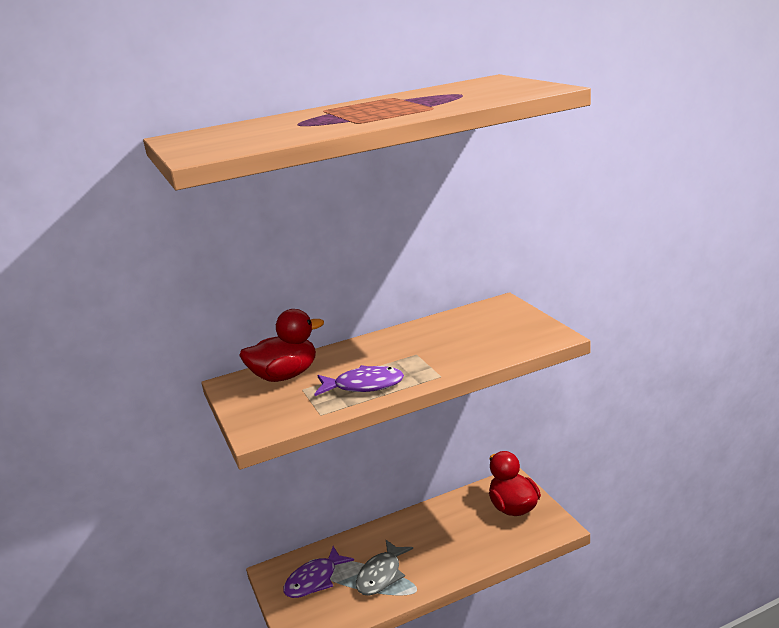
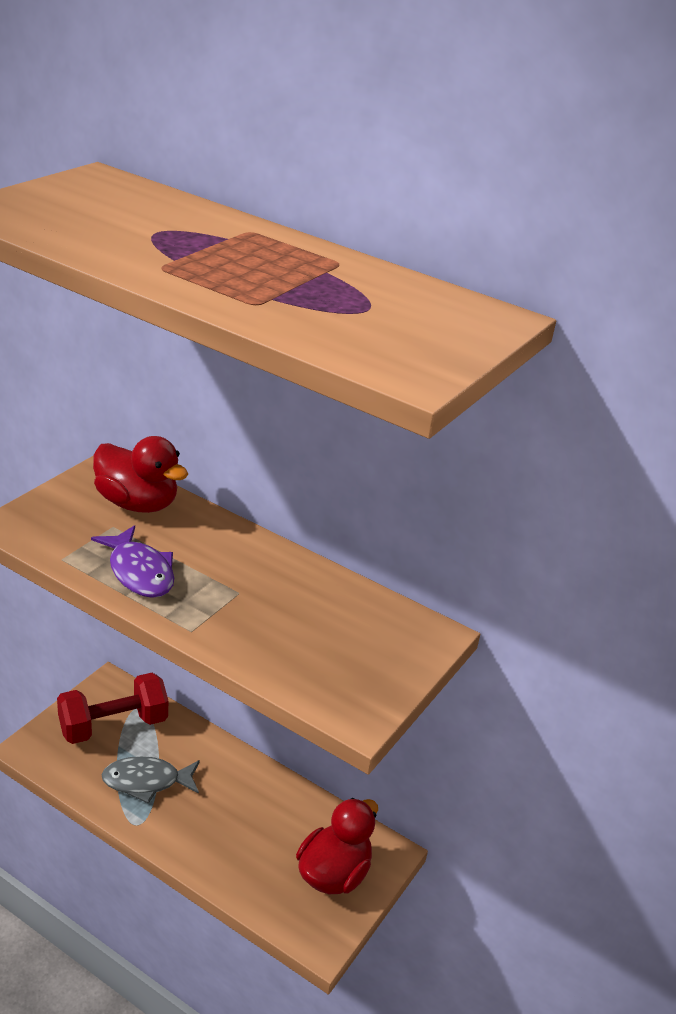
camera: 50 degrees right, 10 degrees up
(314, 580) = (113, 725): purple fish -> red dumbbell

